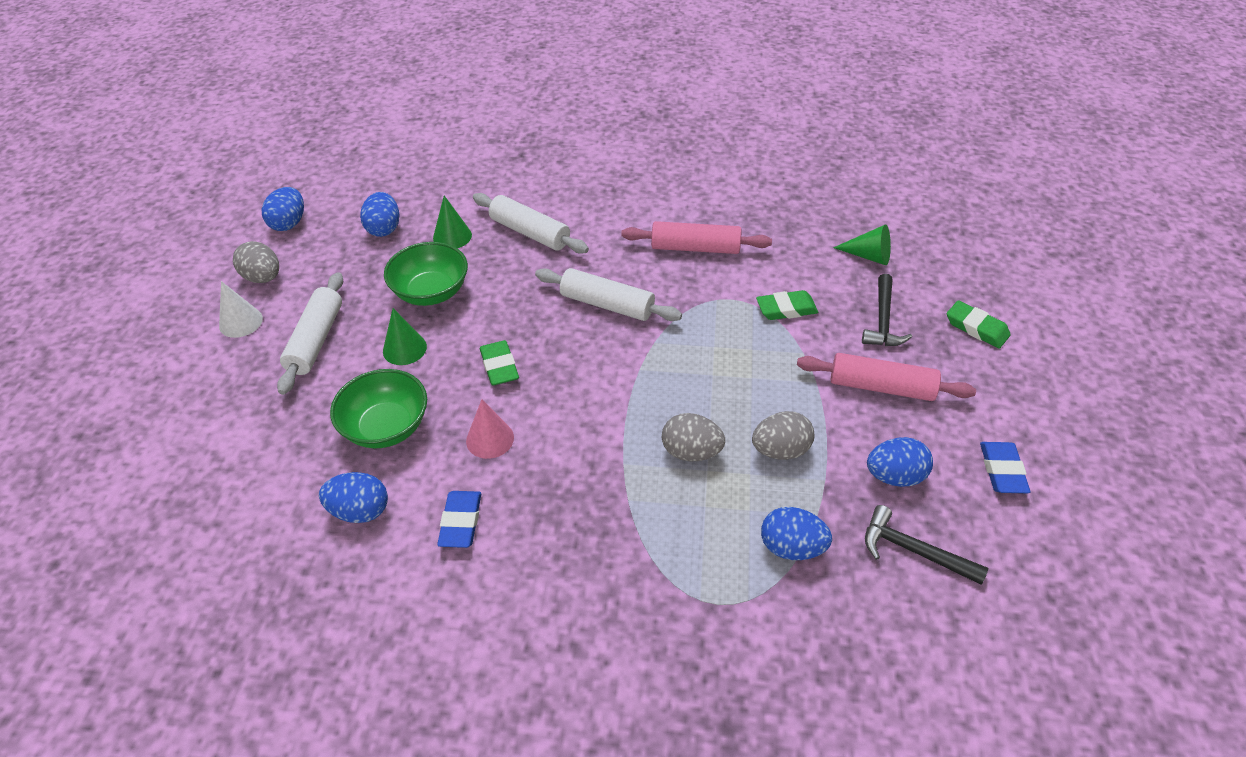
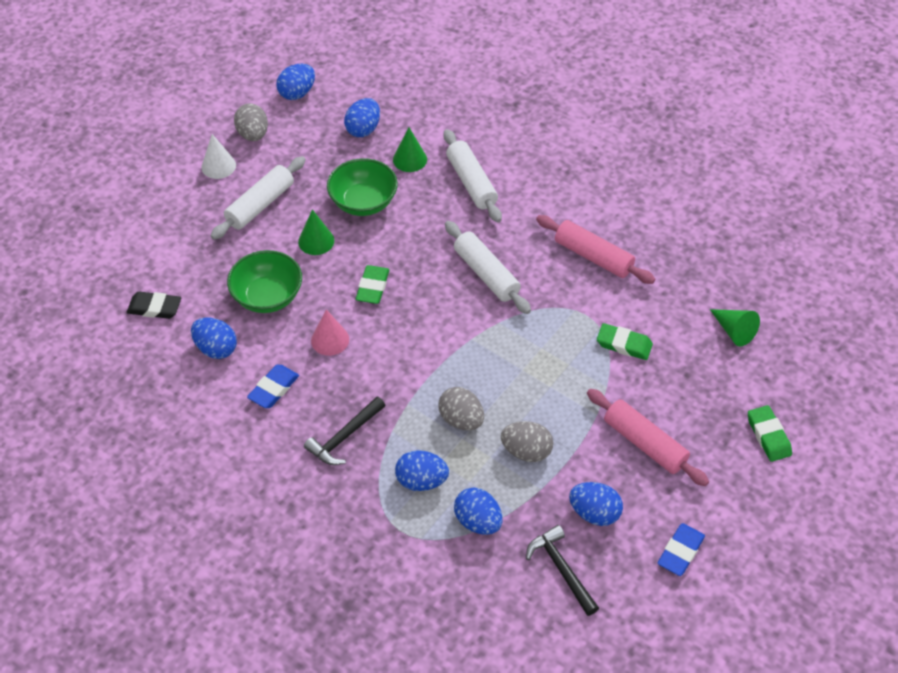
camera: 30 degrees right, 5 degrees up
(251, 501) = (155, 308): none -> black eraser
(700, 536) = (421, 481): none -> blue egg
(883, 320) = (695, 391): black hammer -> black hammer (344, 437)

